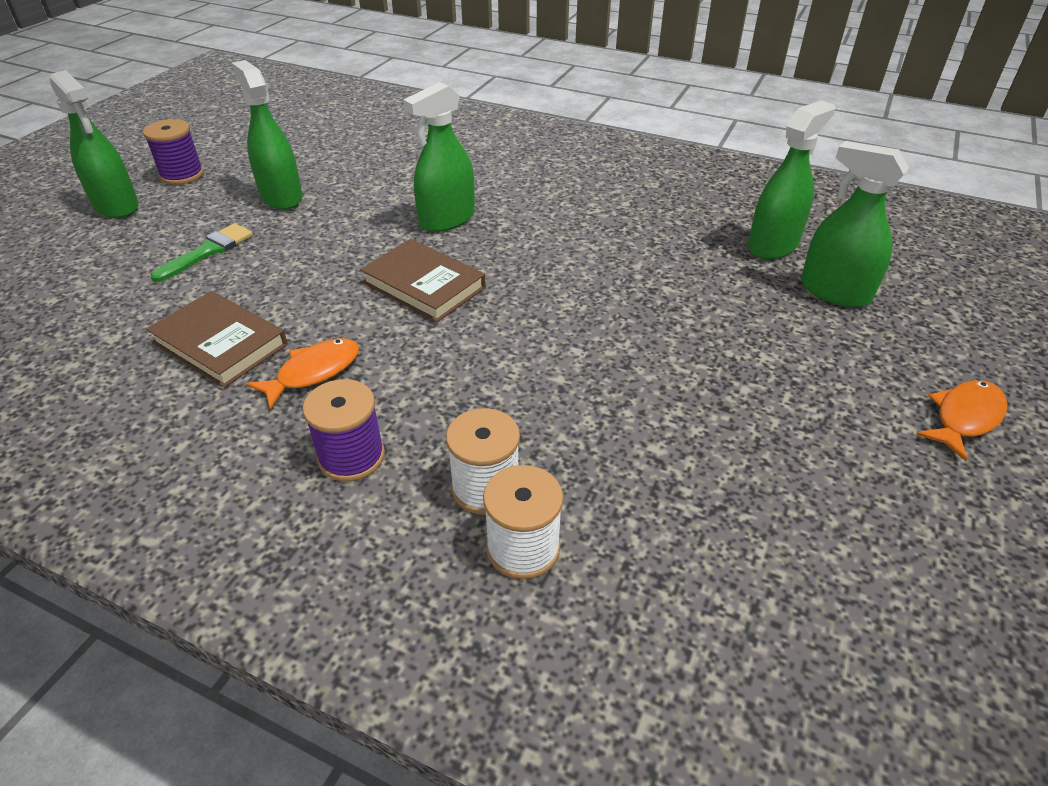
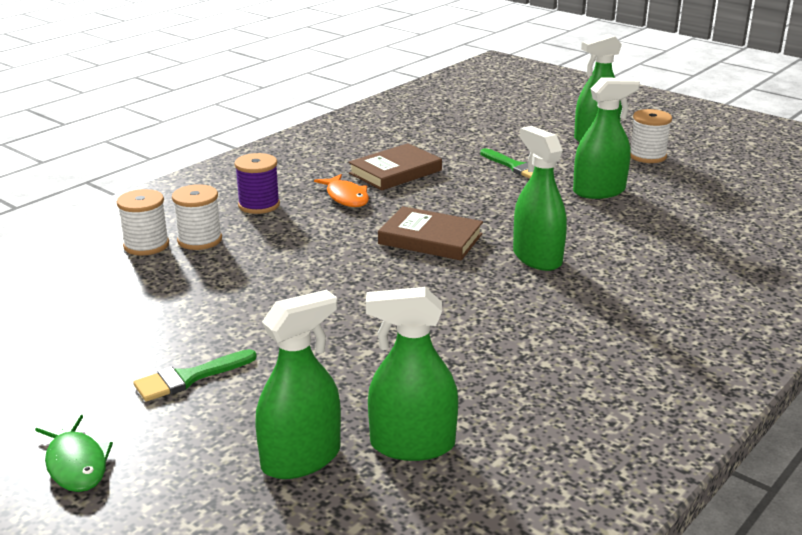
camera: 105 degrees right, 15 degrees down
(182, 175) = (647, 156): purple spool -> white spool
(423, 285) = (430, 239): brown book -> brown book turned 60 degrees clockwise
(773, 245) = (412, 445): green spray bottle -> green spray bottle turned 120 degrees clockwise
(789, 387) = (189, 378): none -> green brush
(964, 418) = (76, 464): orange fish -> green fish

